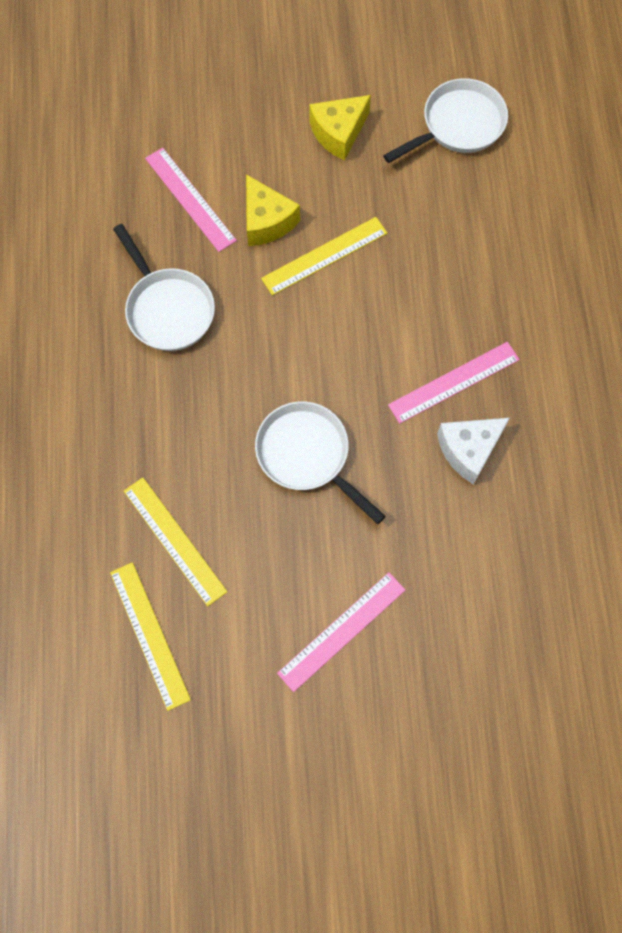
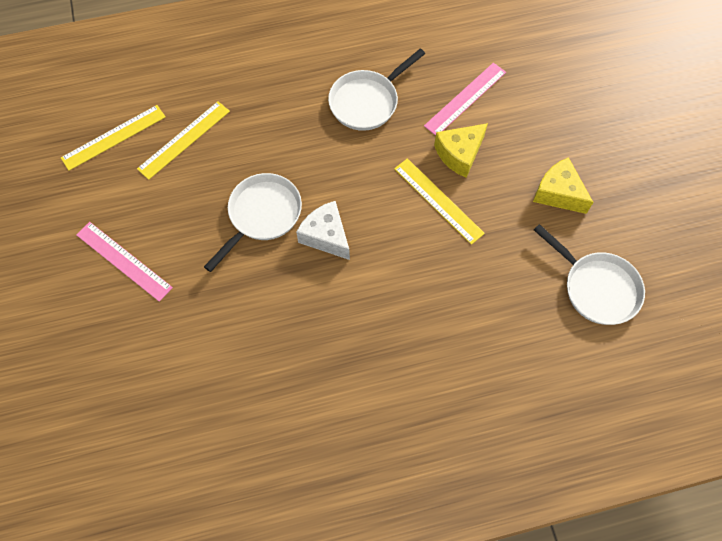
camera: 80 degrees right, 5 degrees down
(454, 382) = (342, 315): pink ruler -> none
(468, 450) = (283, 335): white cheese -> white cheese (326, 236)

